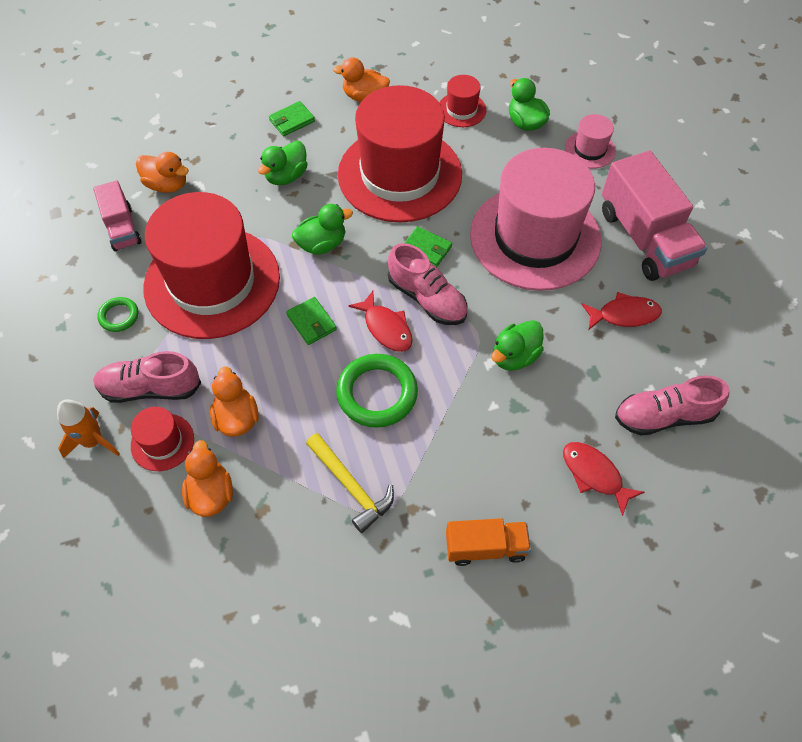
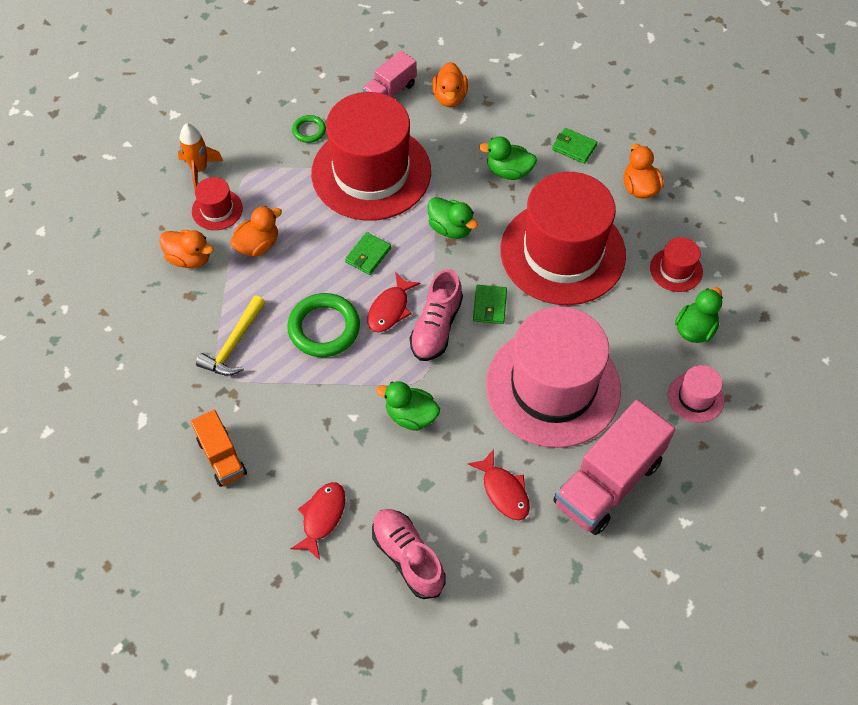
camera: 65 degrees right, 0 degrees up
(150, 388) = (257, 181): pink shoe -> none
(211, 493) = (189, 258): orange duck -> orange duck turned 60 degrees clockwise

